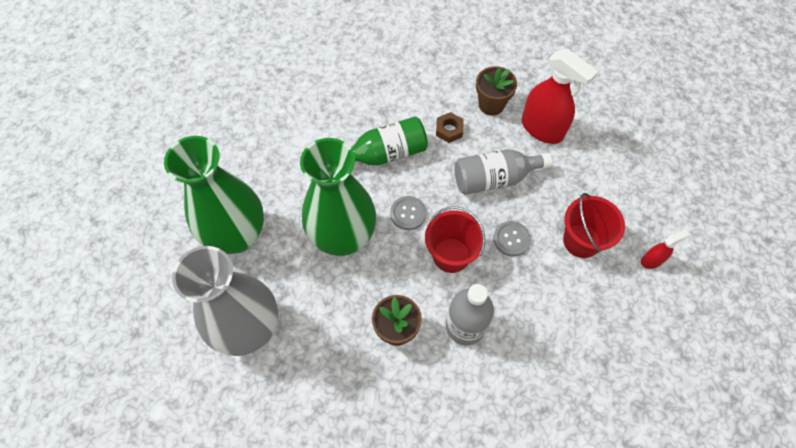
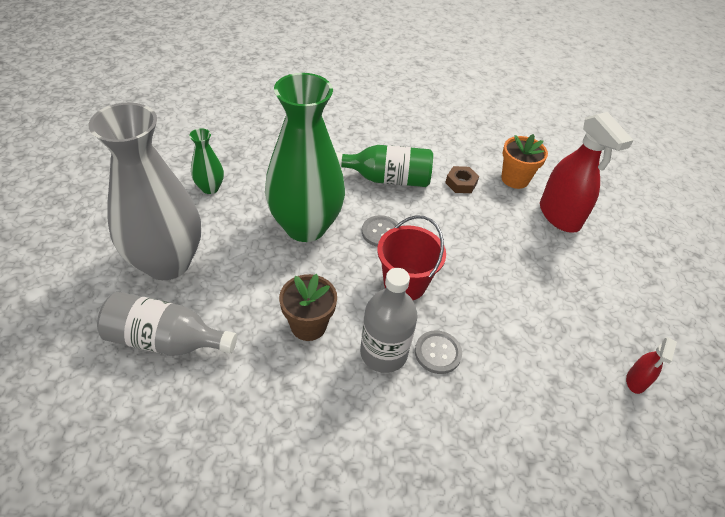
camera: 20 degrees right, 15 degrees down
(237, 235) = (210, 188): green vase -> green vase, size x0.44
(491, 104) = (515, 179): brown flower pot -> orange flower pot
(494, 179) = (486, 238): grey bottle -> grey bottle (166, 340)
(511, 239) = (478, 295): grey button -> grey button (437, 353)
(581, 241) = (557, 328): red bucket -> none
(652, 260) = (636, 381): red spray bottle -> red spray bottle turned 120 degrees clockwise

